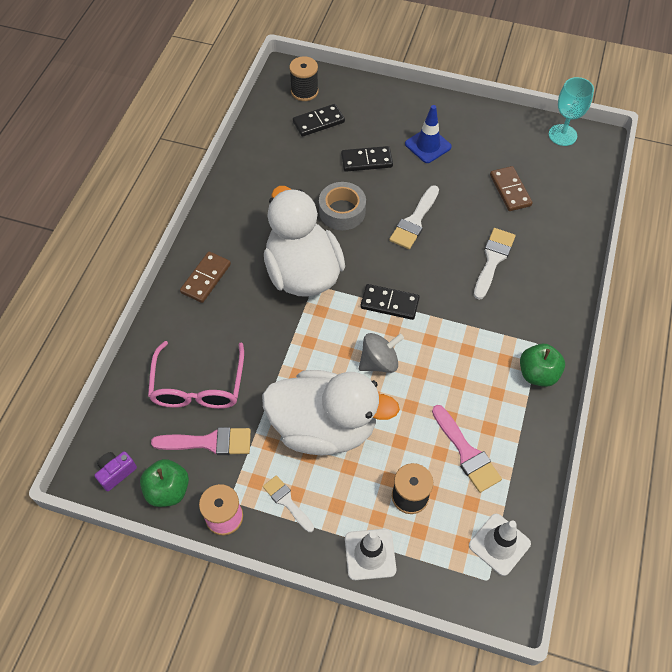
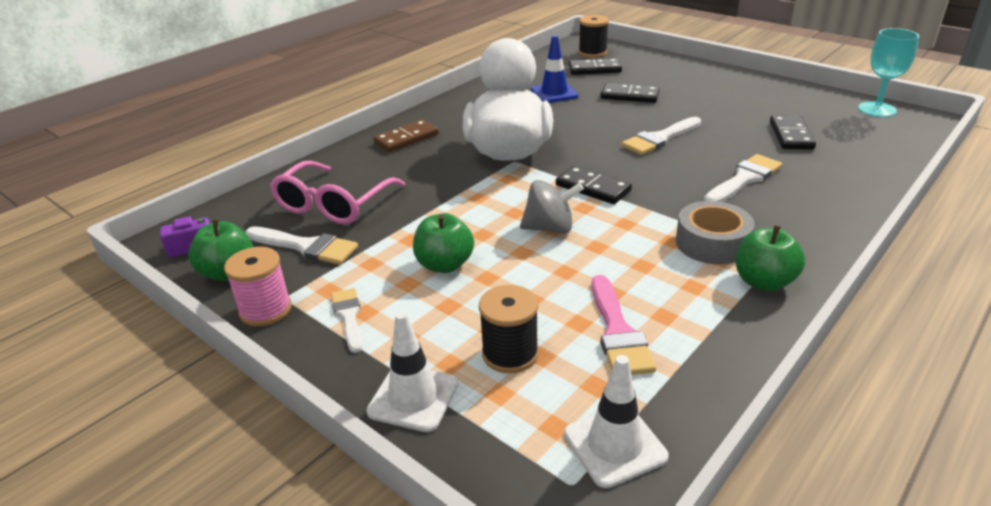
camera: 25 degrees right, 25 degrees down
(209, 442) = (306, 246): pink brush -> white brush
(324, 427) = (444, 265): white duck -> green apple
(342, 211) = (581, 121): grey tape -> grey tape (712, 243)
(428, 145) = (704, 96): blue traffic cone -> blue traffic cone (554, 93)
(510, 190) = (791, 135): brown domino -> black domino

